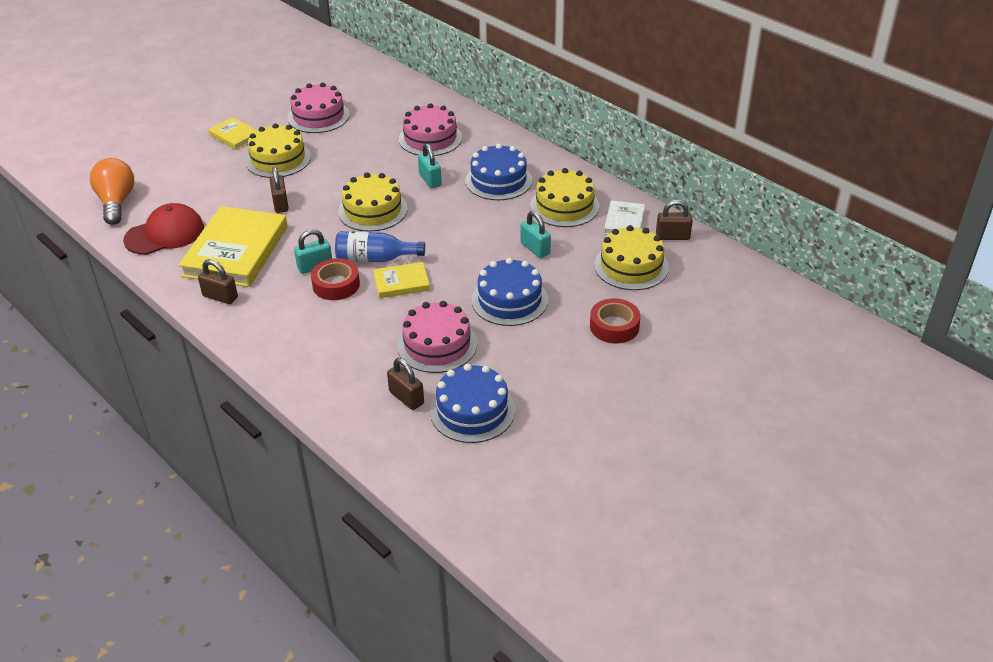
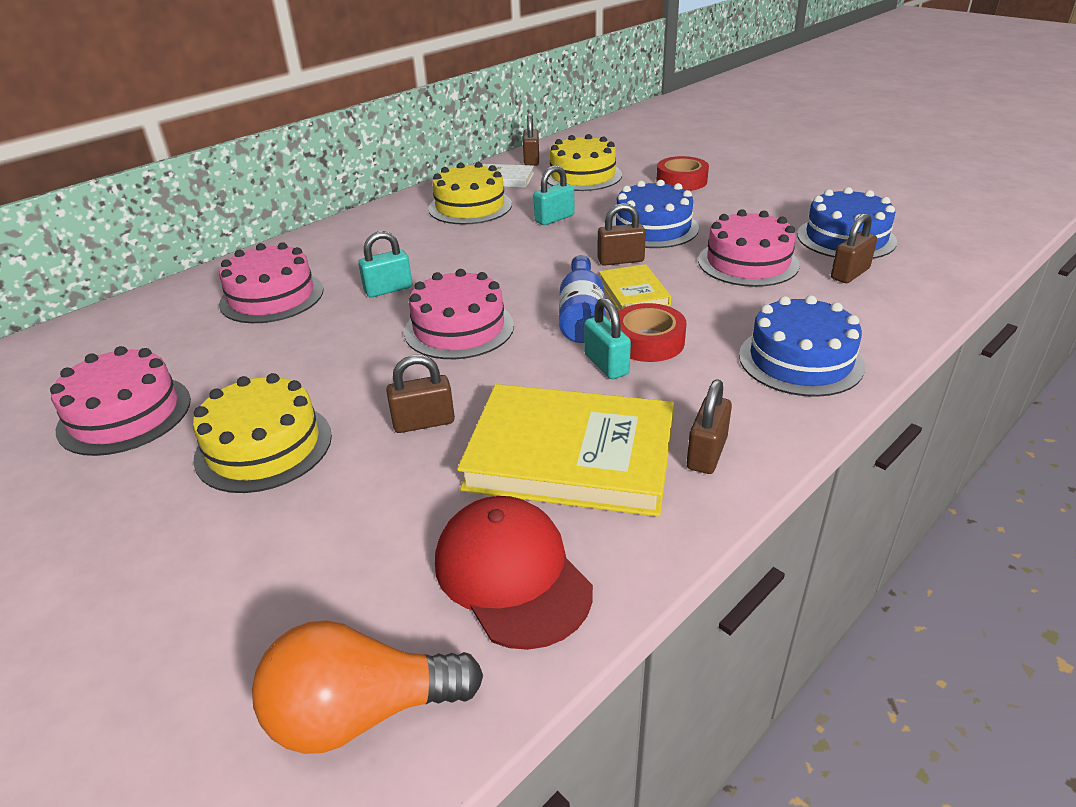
camera: 90 degrees left, 5 degrees down
(234, 136) = (132, 527): yellow book -> none
(373, 210) = (459, 328): yellow cake -> pink cake
(453, 279) = (620, 260): none -> brown padlock
(498, 180) = (404, 244): blue cake -> blue cake (800, 360)

